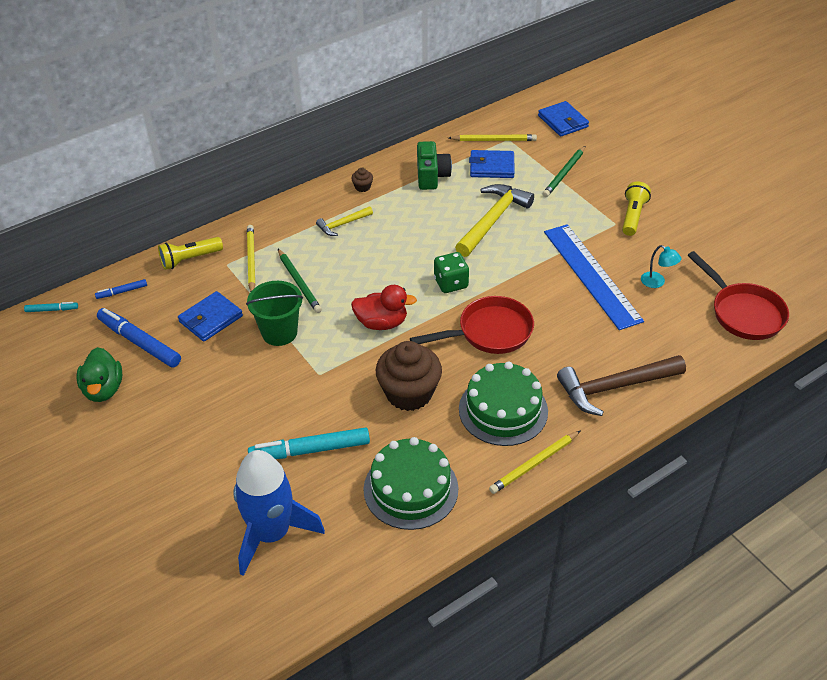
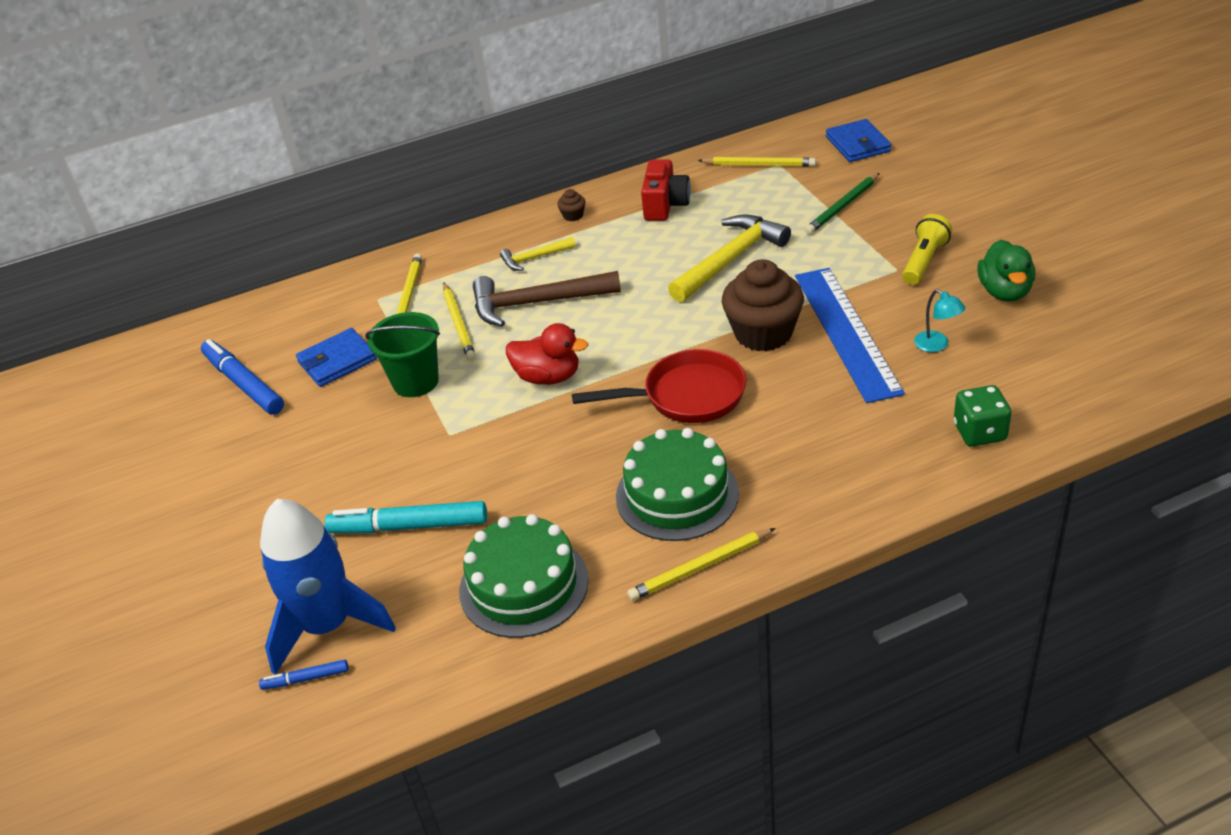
camera: 15 degrees right, 5 degrees down
(52, 310) = (156, 341): turquoise marker -> none
(103, 389) = (183, 435): green duck -> green duck (1004, 292)
(122, 292) = (243, 325): blue marker -> blue marker (305, 679)
(189, 259) = (334, 291): yellow flashlight -> none
(299, 282) = (458, 324): green pencil -> yellow pencil
(409, 393) = (557, 465): brown cupcake -> brown cupcake (763, 333)
(431, 176) = (665, 205): green camera -> red camera
(451, 283) = (652, 333): green dice -> green dice (979, 432)
(492, 167) = (747, 196): blue wallet -> none
(615, 387) = (841, 476): brown hammer -> brown hammer (537, 303)
(743, 313) = (1053, 390): red pan -> none

